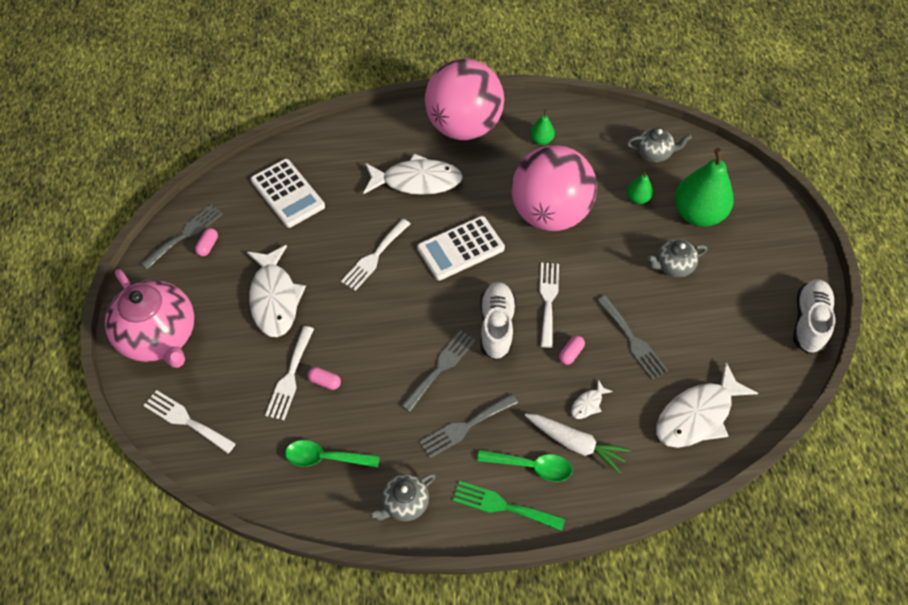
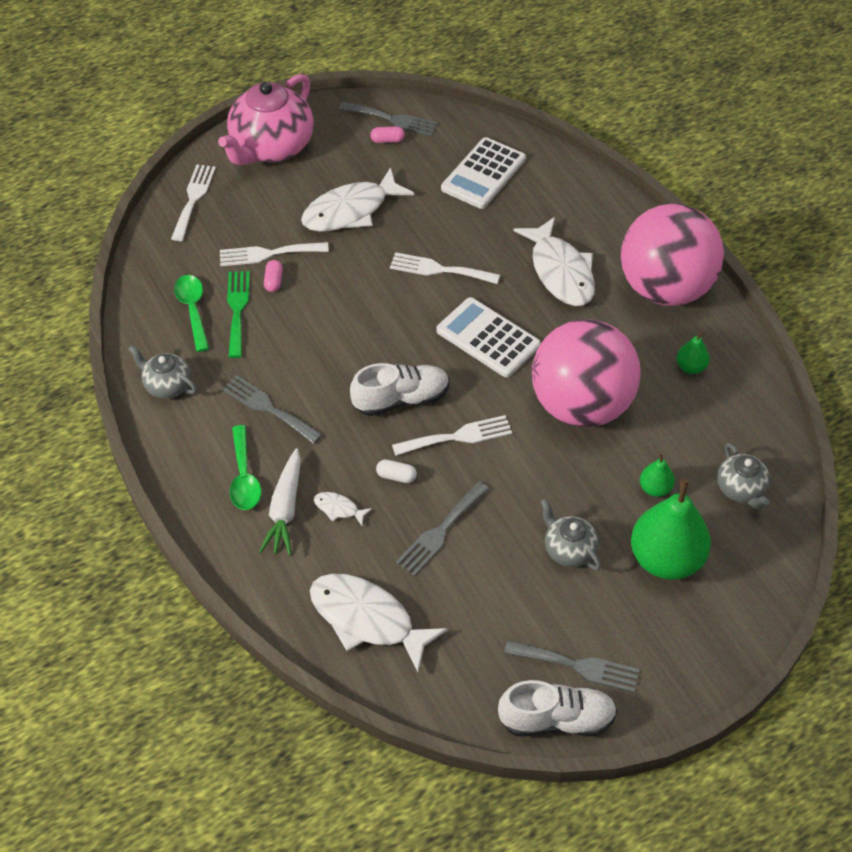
camera: 70 degrees right, 5 degrees down
(441, 367) = (329, 367): grey fork -> grey fork (577, 666)
(503, 506) = (192, 465): green fork -> green fork (237, 309)
(571, 353) = (396, 476): pink capsule -> white capsule

